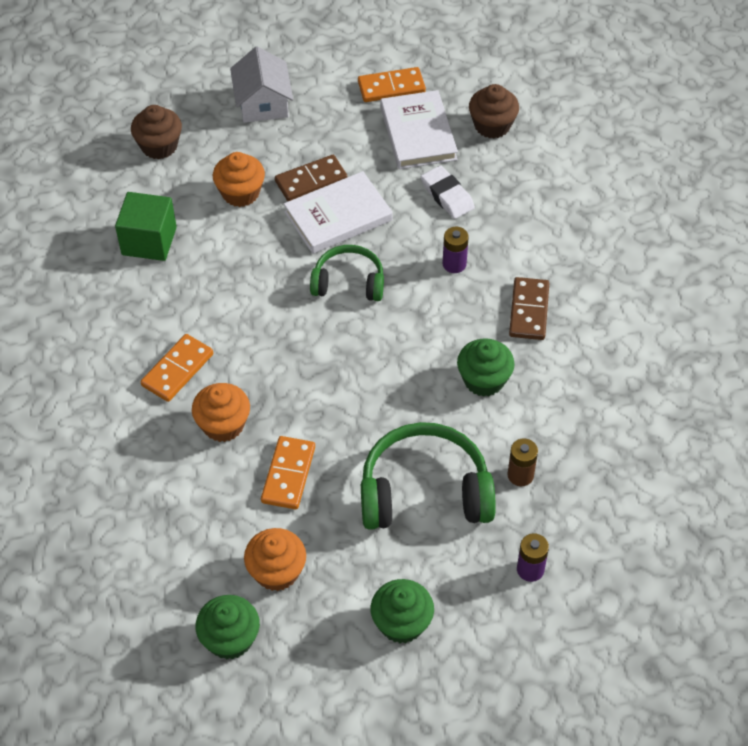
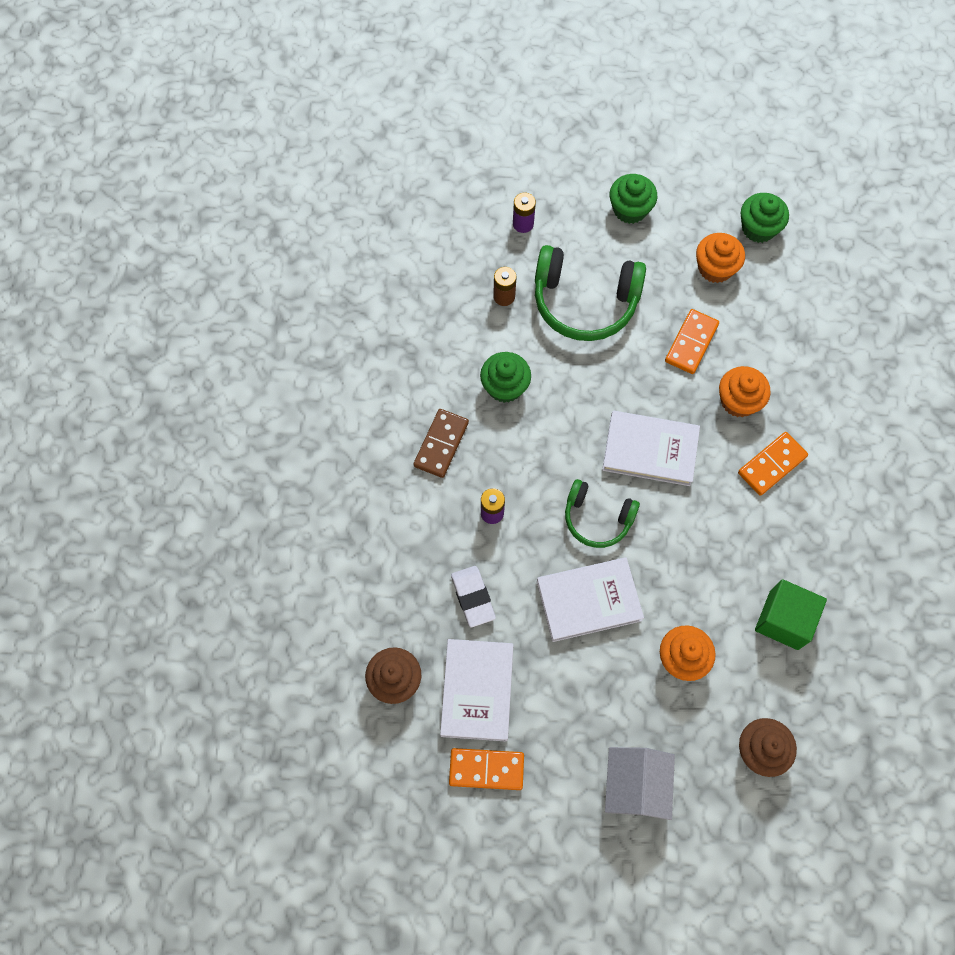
camera: 165 degrees left, 15 degrees up
(310, 354) = (650, 450): none -> white book
(311, 180) = (606, 655): brown domino -> none

